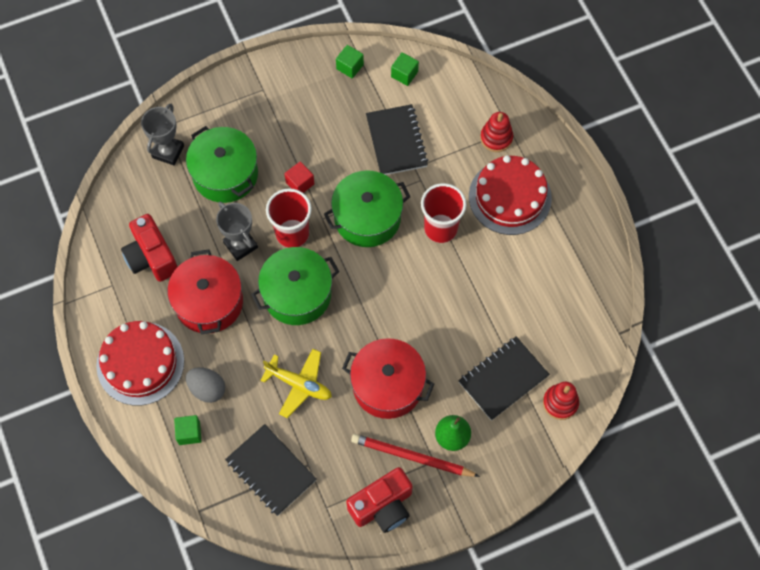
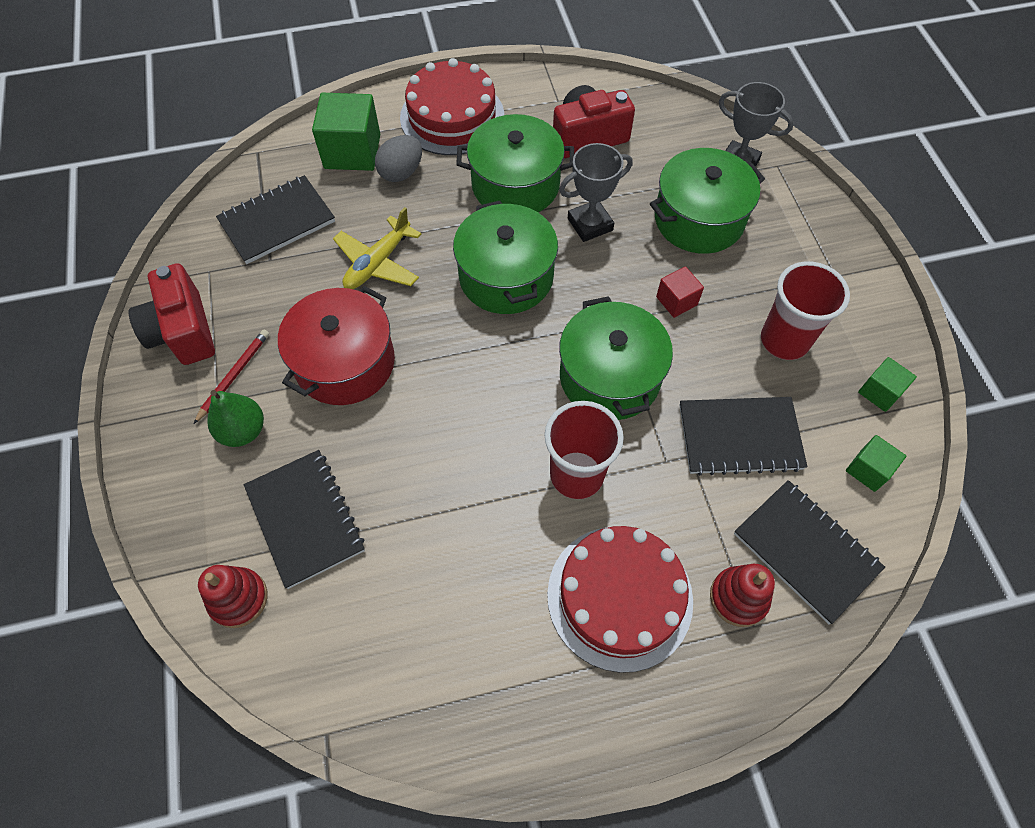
camera: 100 degrees right, 5 degrees down
(189, 433) = (352, 151): green cube -> green cube, size x1.86
(209, 302) = (515, 185): red pot -> green pot
(292, 233) = (598, 282): red cup -> red cup (784, 340)
(412, 457) = (233, 376): red pencil -> red pencil, size x0.64
(462, 105) = (806, 551): none -> black notebook

